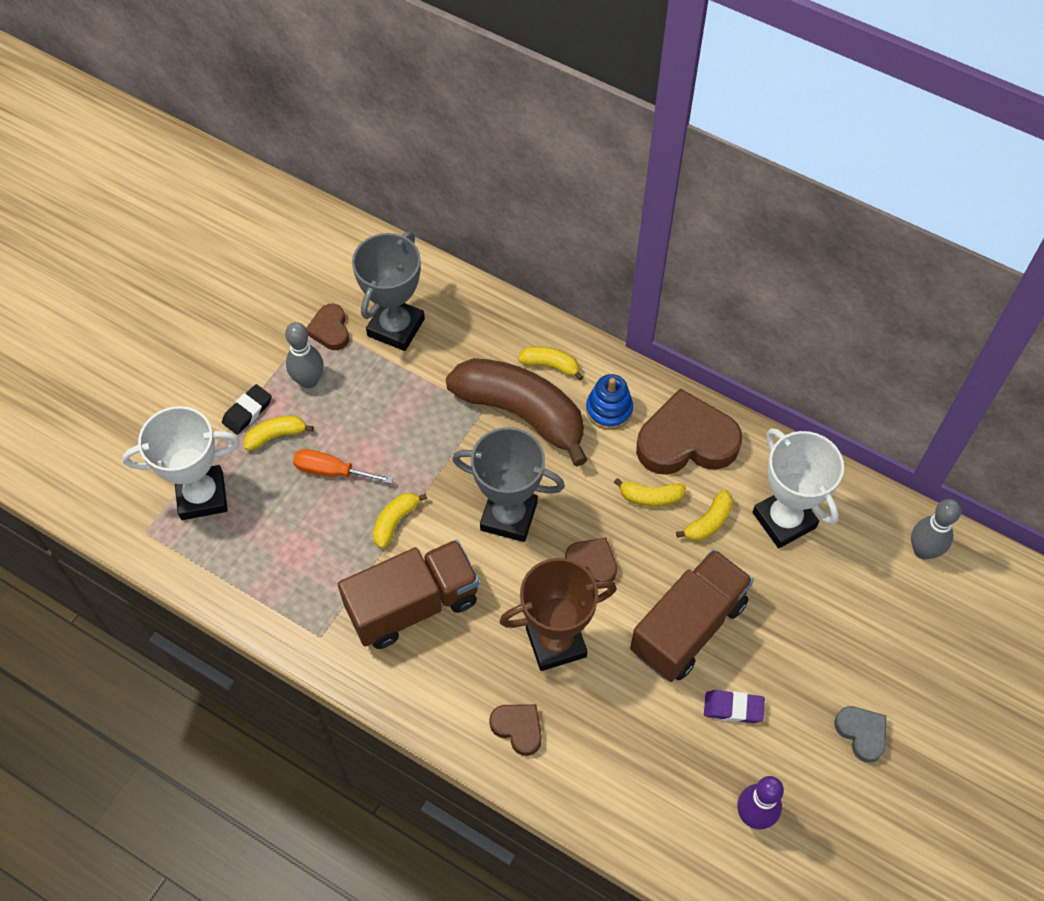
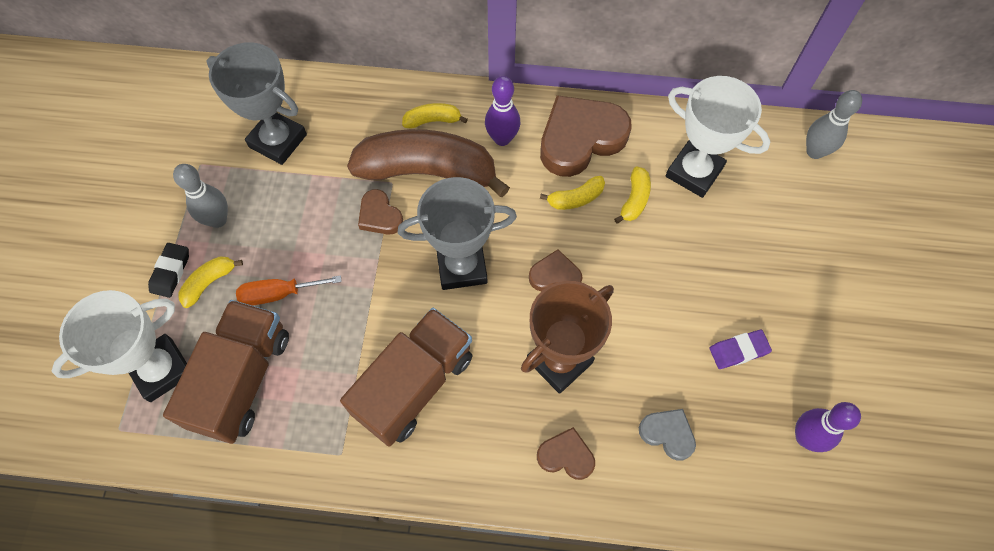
camera: 25 degrees left, 5 degrees up
(330, 330) = (217, 166): brown heart -> brown heart (380, 216)
(395, 521) = (360, 315): yellow banana -> none
(396, 327) = (278, 141): grey trophy -> grey trophy turned 60 degrees counterclockwise
(609, 409) = (502, 138): blue stacking toy -> purple bowling pin
(688, 627) = (664, 297): brown truck -> brown truck (242, 380)
(861, 733) = (851, 324): grey heart -> grey heart (667, 434)

